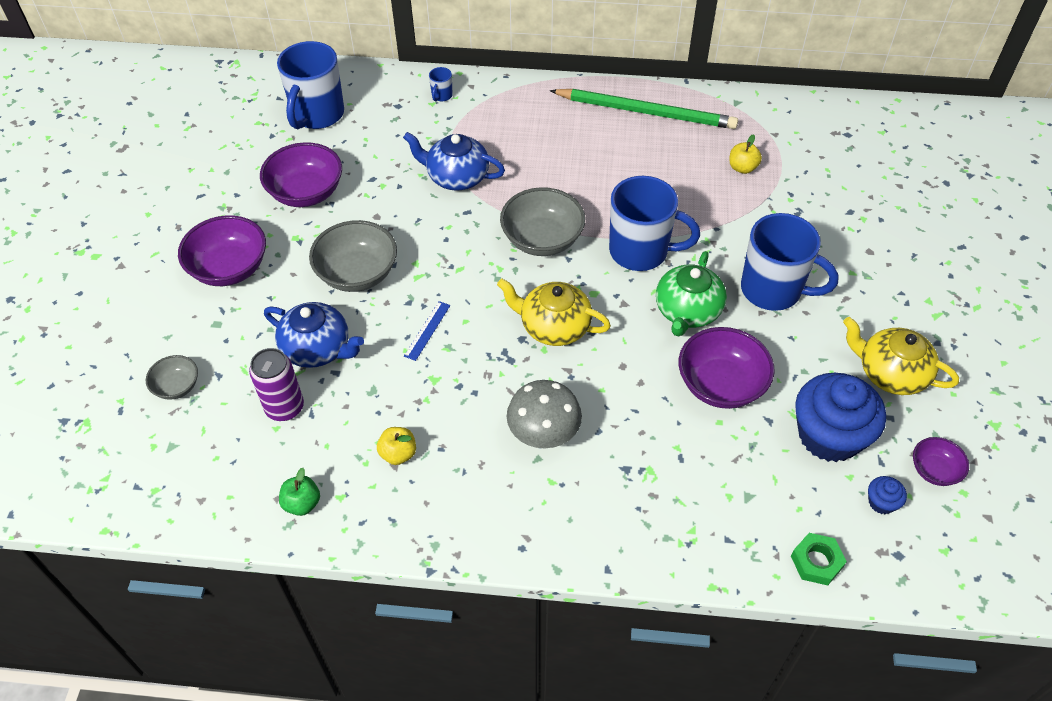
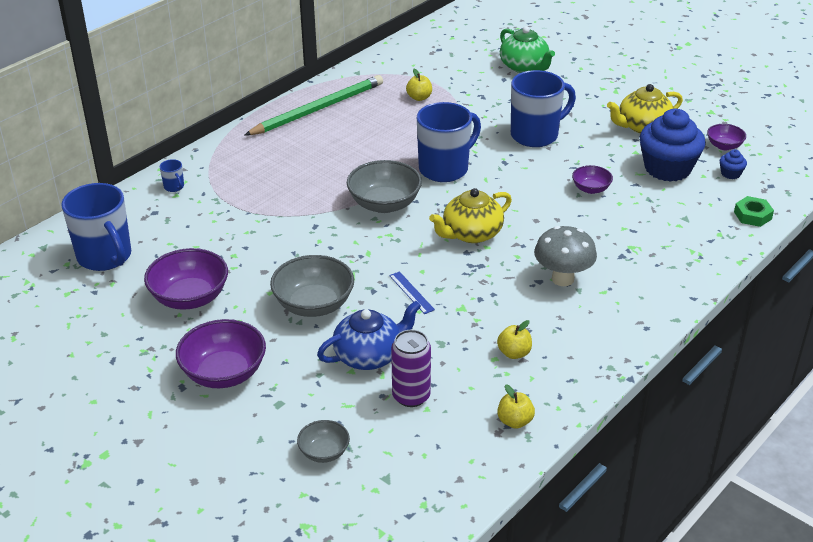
camera: 55 degrees left, 15 degrees down
(302, 503) = (515, 421): green apple -> yellow apple
(456, 177) = (272, 216): blue teapot -> none
(687, 311) = (517, 174): green teapot -> green teapot (524, 67)
(721, 385) = (591, 189): purple bowl -> purple bowl, size x0.55

